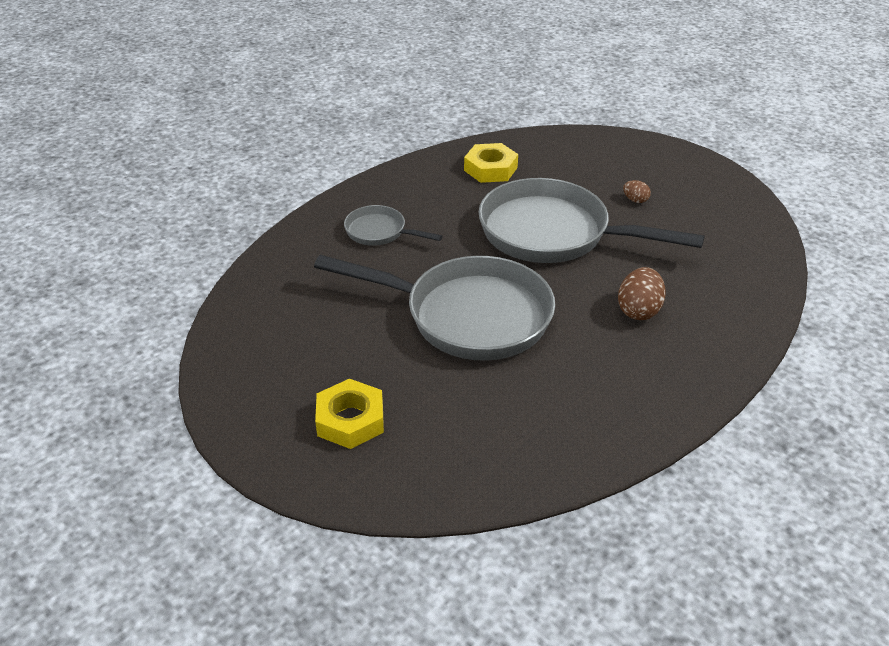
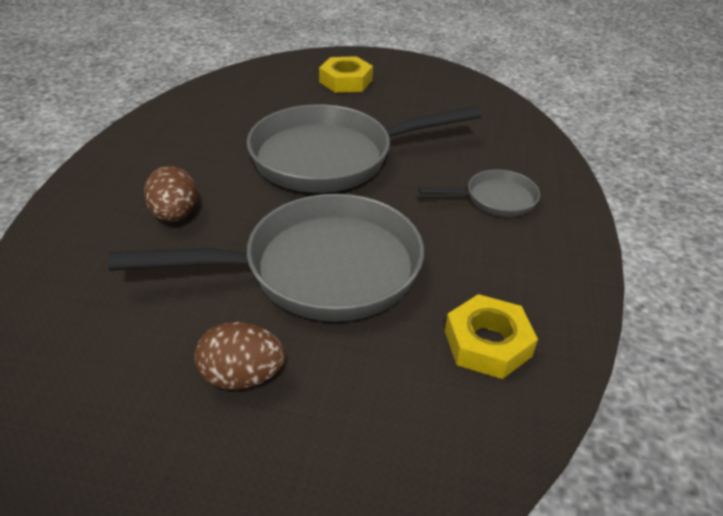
camera: 145 degrees right, 0 degrees up
(635, 200) = (242, 376): brown egg -> brown egg, size x1.82

